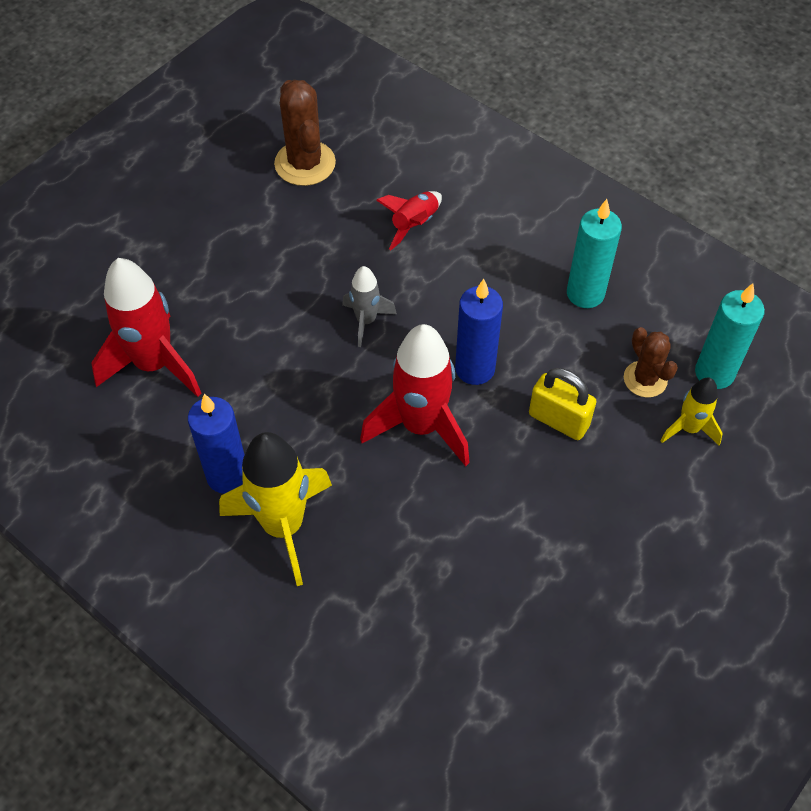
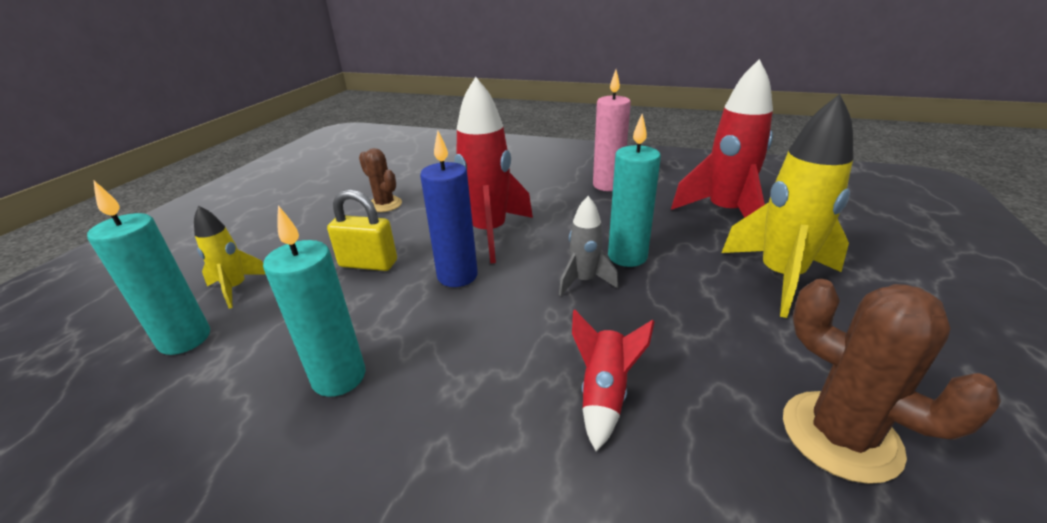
camera: 160 degrees right, 25 degrees down
(227, 476) = (607, 185): blue candle -> pink candle
(283, 526) = (553, 178): yellow rocket -> yellow rocket (780, 277)
(307, 337) = (627, 256): none -> turquoise candle
(645, 379) = (273, 313): brown cactus -> brown cactus (384, 204)

